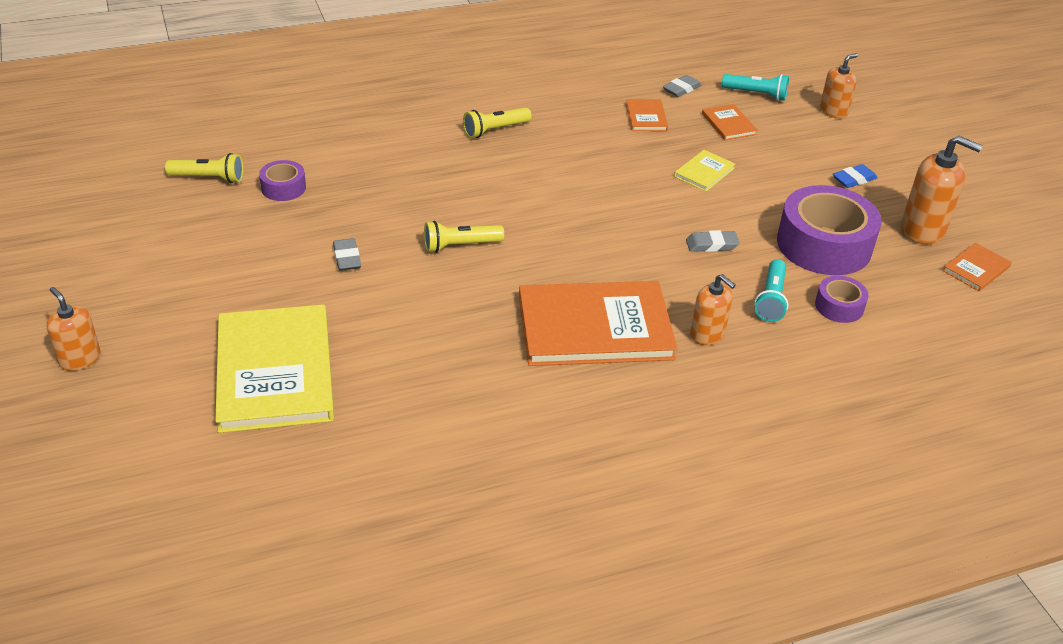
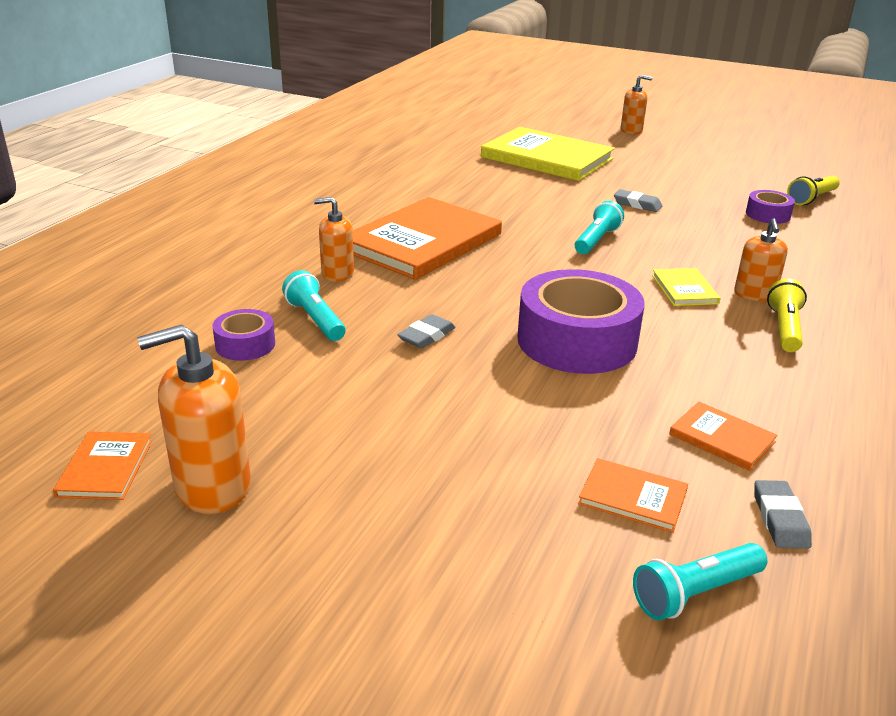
camera: 135 degrees right, 10 degrees down
(460, 246) = (596, 240): yellow flashlight -> turquoise flashlight
(704, 172) = (546, 405): yellow book -> yellow book (684, 289)
(824, 245) = (319, 396): purple tape -> purple tape (577, 341)
(833, 111) = (549, 651): orange soap dispenser -> orange soap dispenser (754, 294)
(854, 179) = (371, 512): blue eraser -> none

